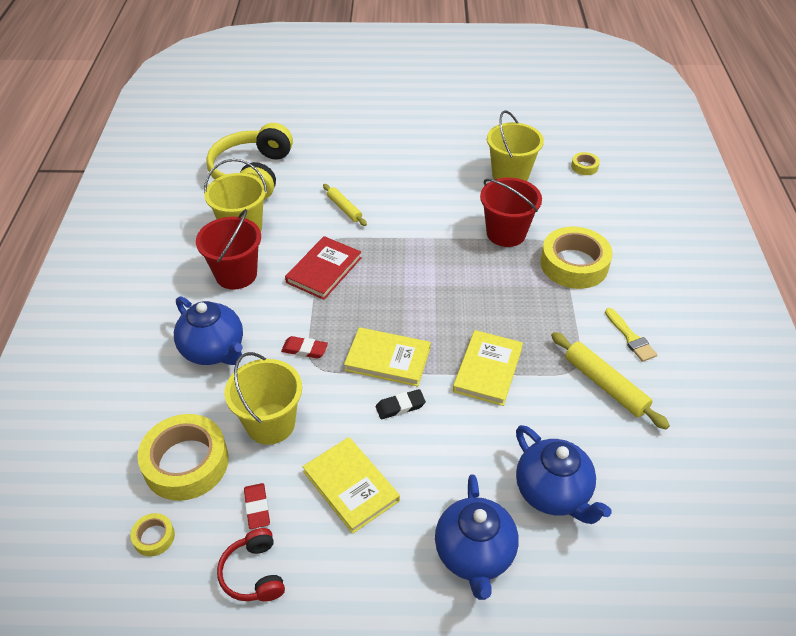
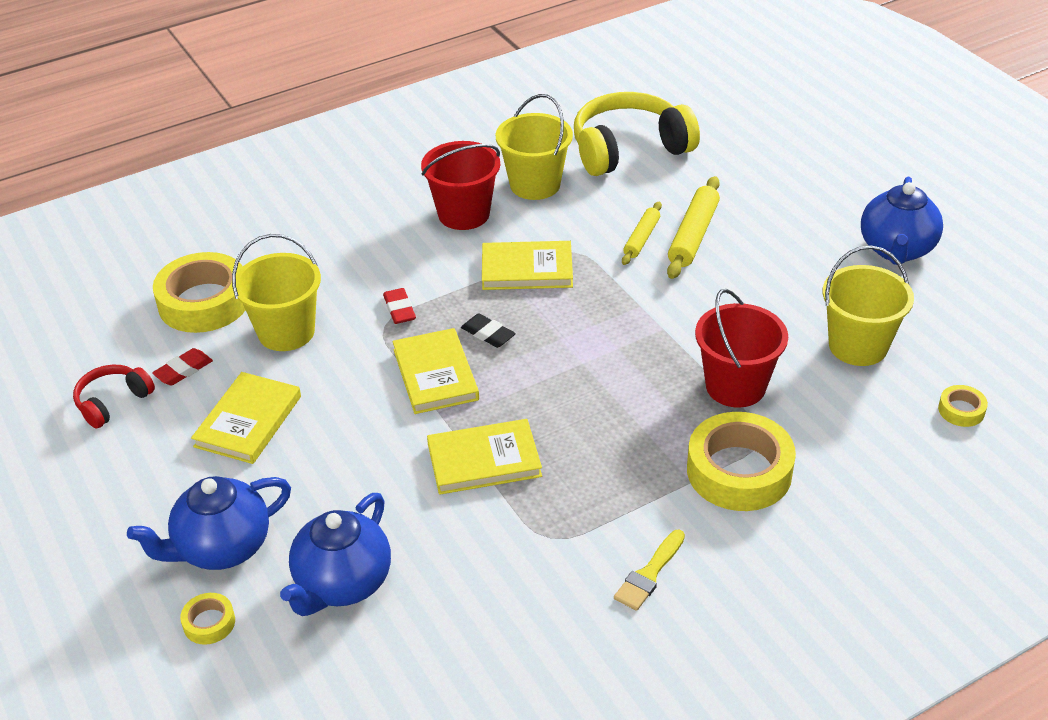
camera: 60 degrees right, 5 degrees down
(154, 537) = (115, 324): yellow tape -> yellow tape (209, 623)
(214, 350) = (349, 251): blue teapot -> blue teapot (896, 250)
(324, 270) = (527, 269): red book -> yellow book
(400, 406) = (376, 412): black eraser -> black eraser (488, 334)
(605, 385) = (544, 575): yellow rolling pin -> yellow rolling pin (693, 235)

